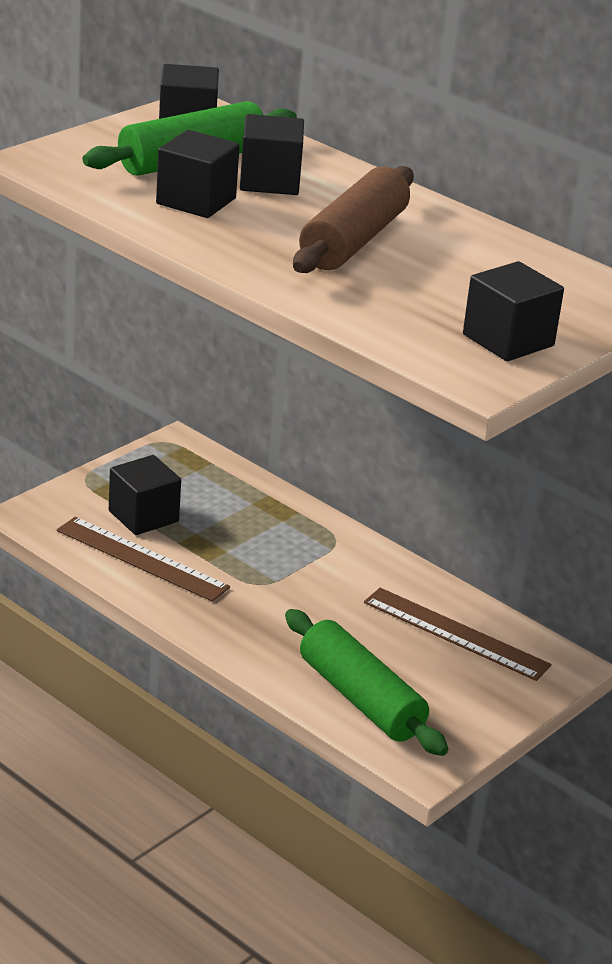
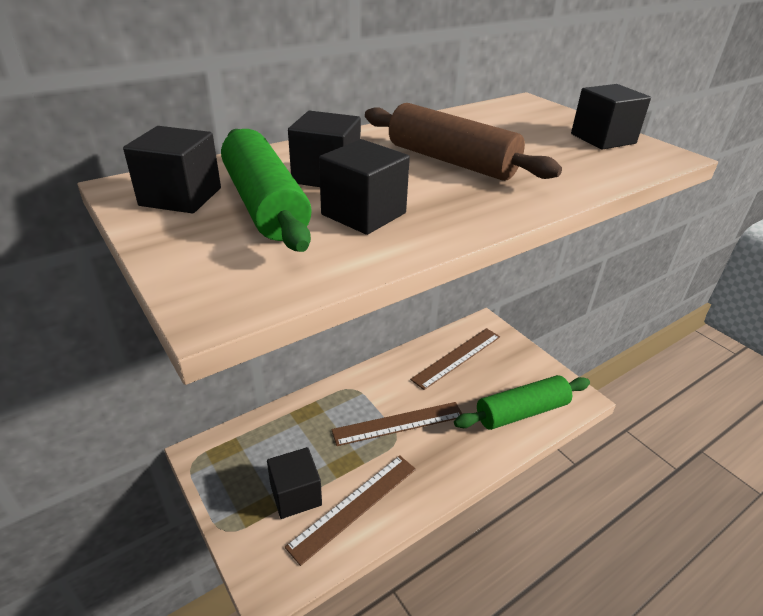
camera: 75 degrees left, 5 degrees up
(287, 583) = (398, 423): none -> brown ruler

